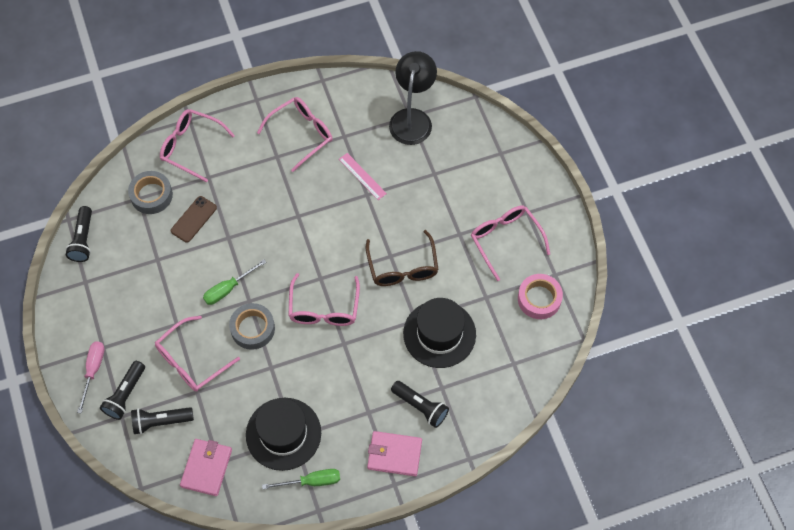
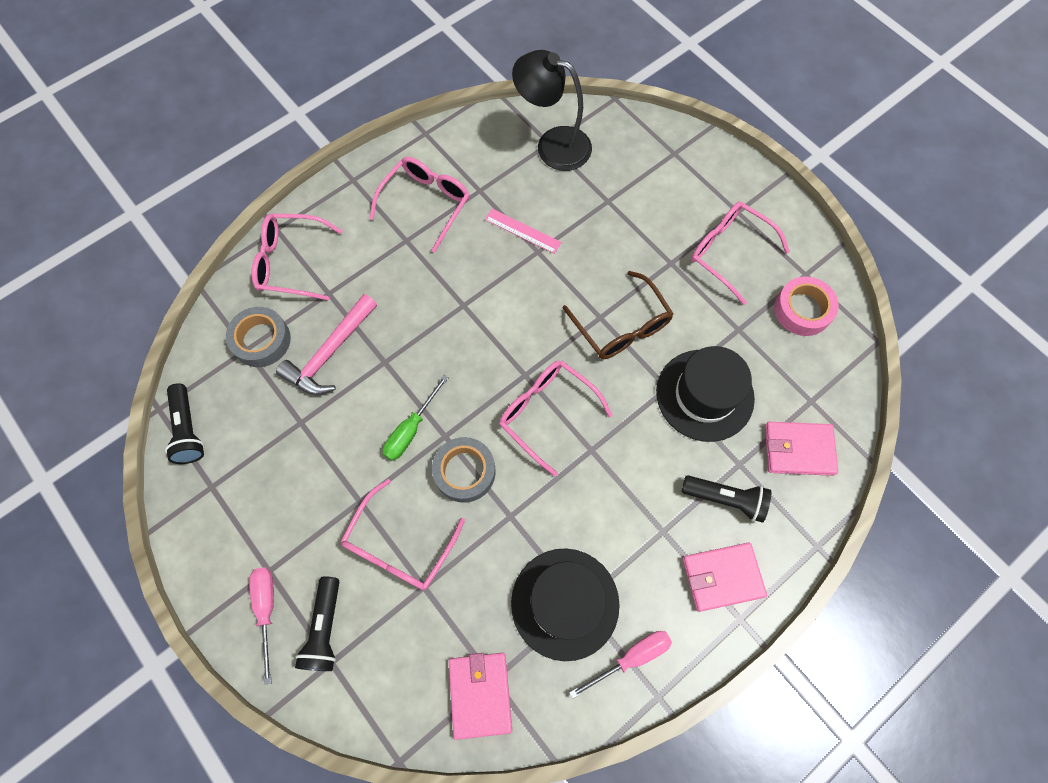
camera: 20 degrees left, 5 degrees up
(160, 422) = (390, 650): black flashlight -> none
(194, 219) = (330, 353): brown phone -> pink hammer
(311, 481) = (631, 658): green screwdriver -> pink screwdriver
(324, 309) = (546, 413): pink glasses -> pink glasses turned 150 degrees clockwise
(412, 118) = (553, 145): black lamp -> black lamp turned 60 degrees counterclockwise
(487, 392) = (798, 449): none -> pink wallet

